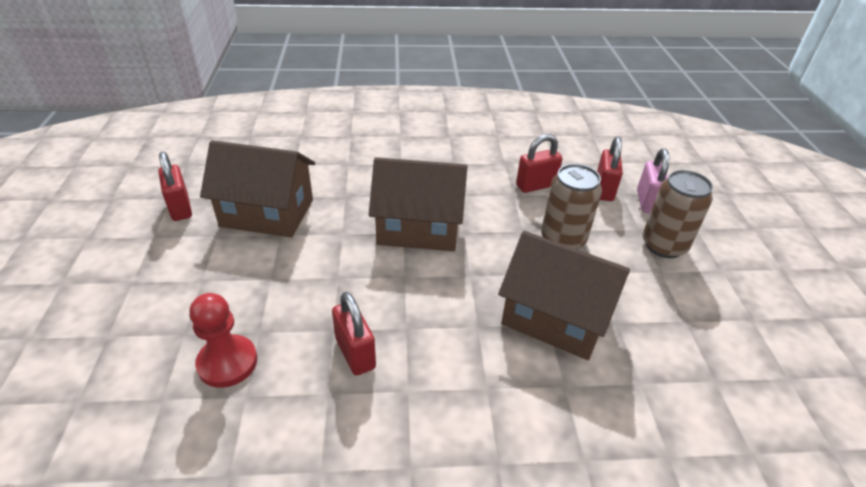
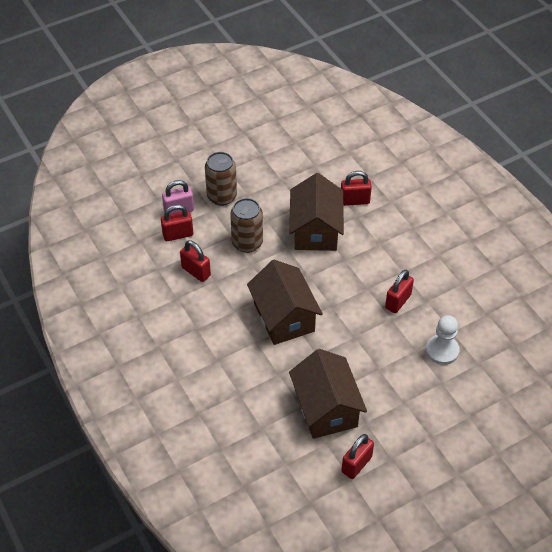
camera: 115 degrees left, 10 degrees up
(227, 362) = (442, 350): red pawn -> white pawn
(605, 400) = (354, 201): none -> red padlock

